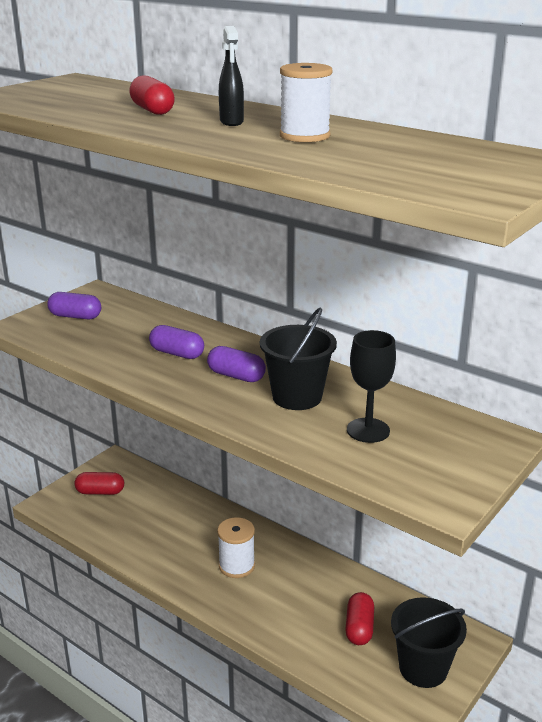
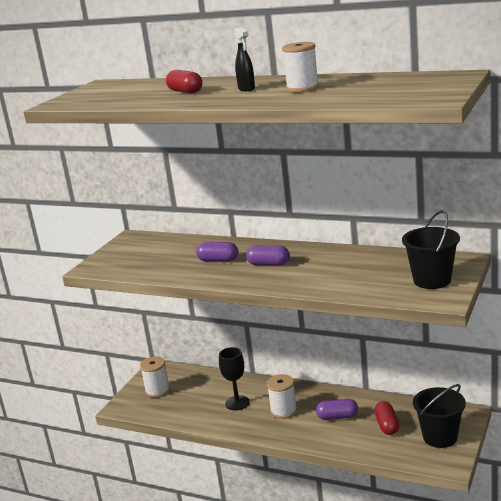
camera: 10 degrees left, 5 degrees down
(75, 316) = (128, 254): purple capsule -> purple capsule (337, 417)
(100, 492) = (157, 390): red capsule -> white spool
(297, 397) = (317, 267): black bucket -> black bucket (432, 280)
(368, 430) = (375, 274): black goblet -> black goblet (237, 403)

